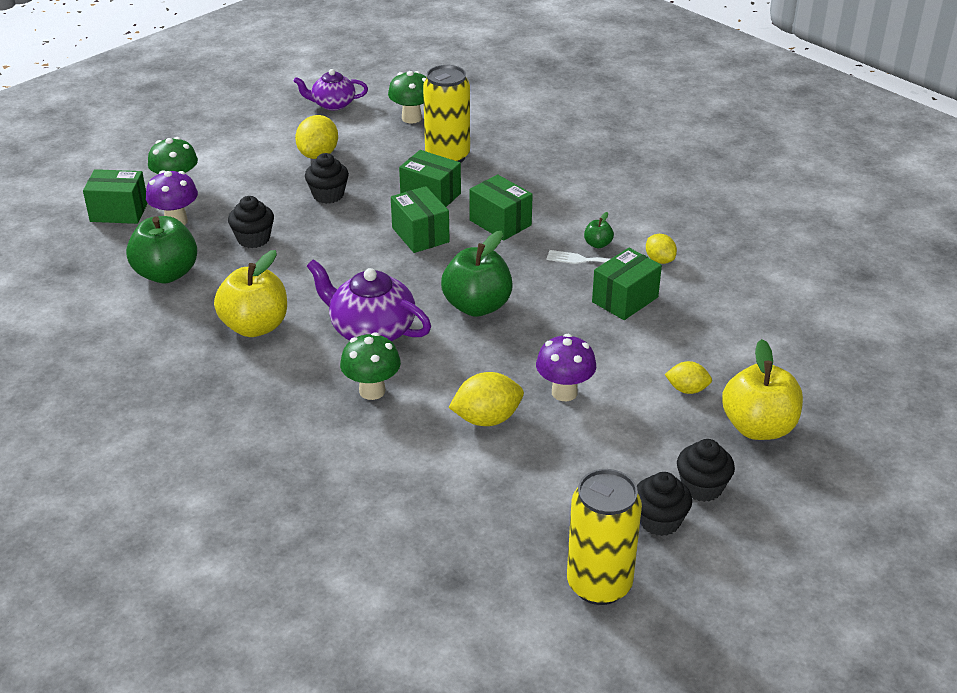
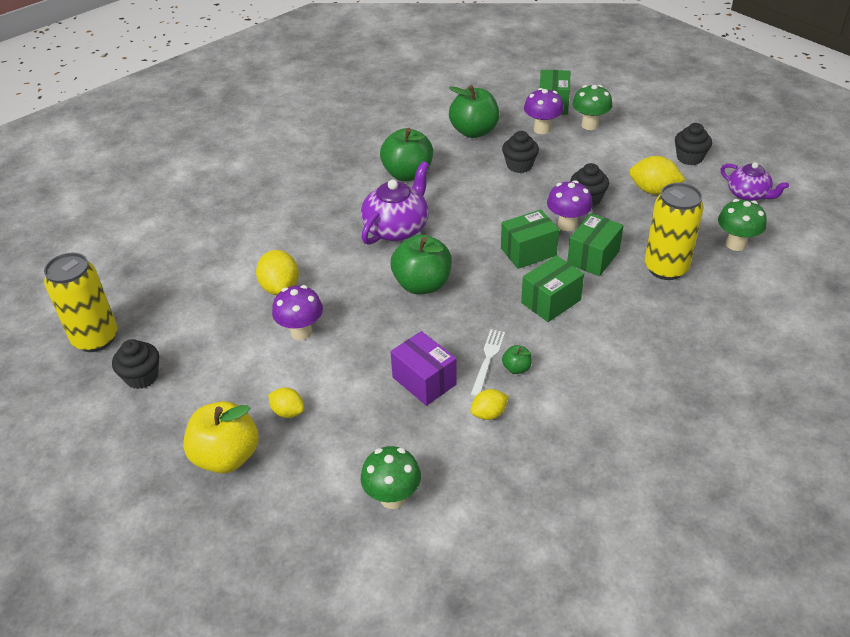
camera: 95 degrees right, 5 degrees up
(255, 326) = (408, 174): yellow apple -> green apple
(333, 104) = (748, 194): purple teapot -> purple teapot turned 135 degrees clockwise
(372, 391) = (325, 230): green mushroom -> green mushroom (392, 498)
(374, 209) = (567, 225): none -> purple mushroom
(625, 299) = (424, 381): green box -> purple box
(687, 389) = (288, 412): yellow lemon -> yellow lemon turned 75 degrees counterclockwise
(702, 487) = (167, 407): black cupcake -> black cupcake (689, 158)

